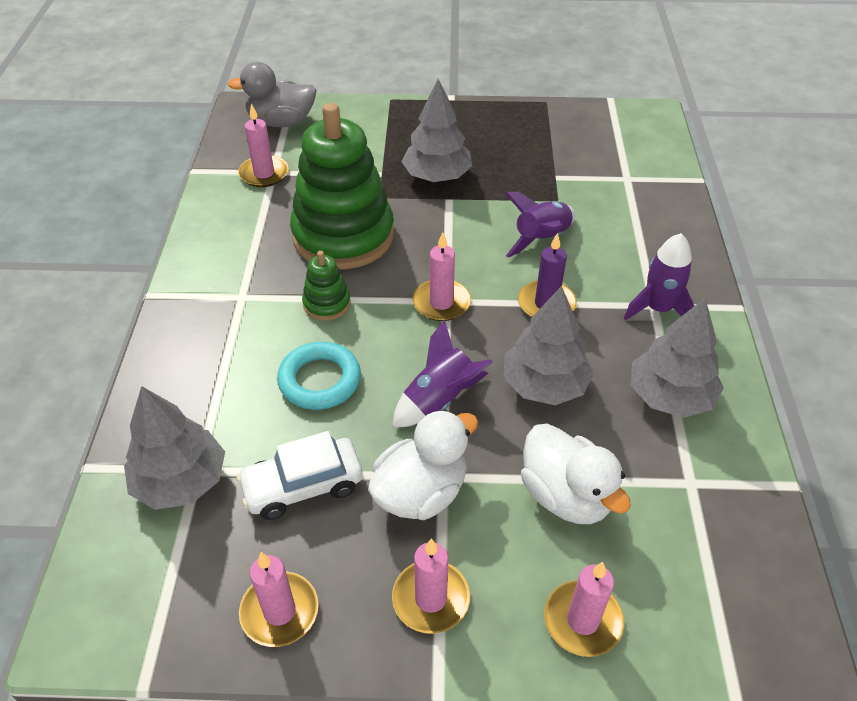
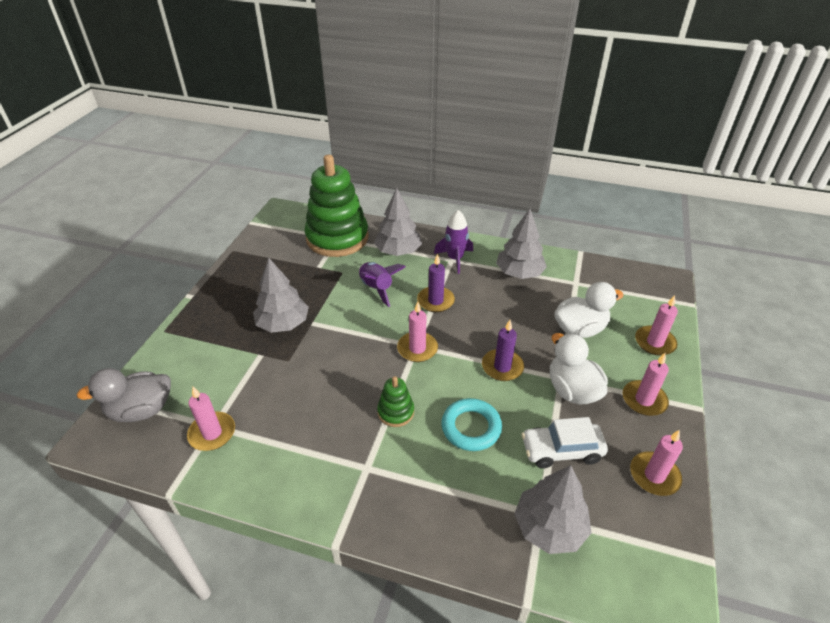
camera: 75 degrees left, 5 degrees down
(281, 122) = (141, 410): grey duck -> grey duck turned 60 degrees clockwise
(303, 486) = (561, 450): white car -> white car turned 90 degrees clockwise
(343, 236) = (324, 390): green stacking toy -> green stacking toy (337, 238)
(440, 400) = (502, 367): purple rocket -> purple candle
(544, 385) = (500, 318): grey tree -> grey tree (398, 251)

